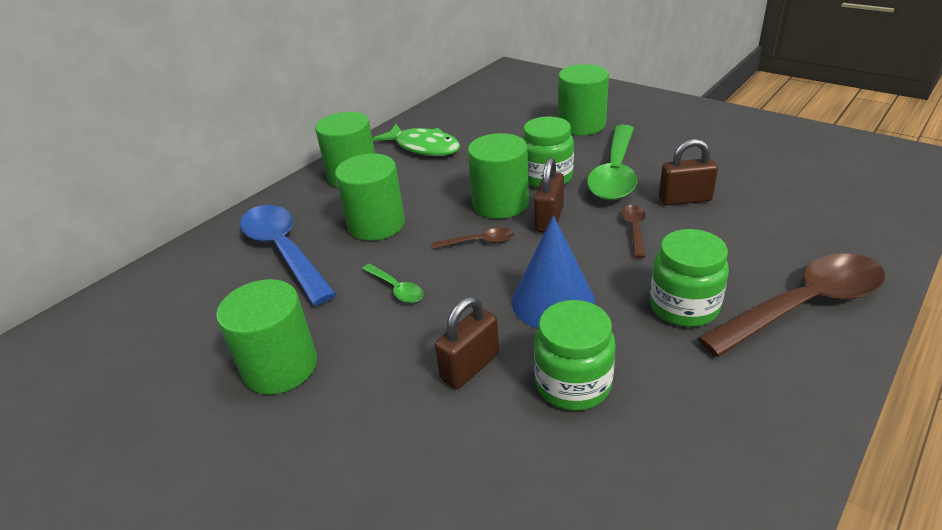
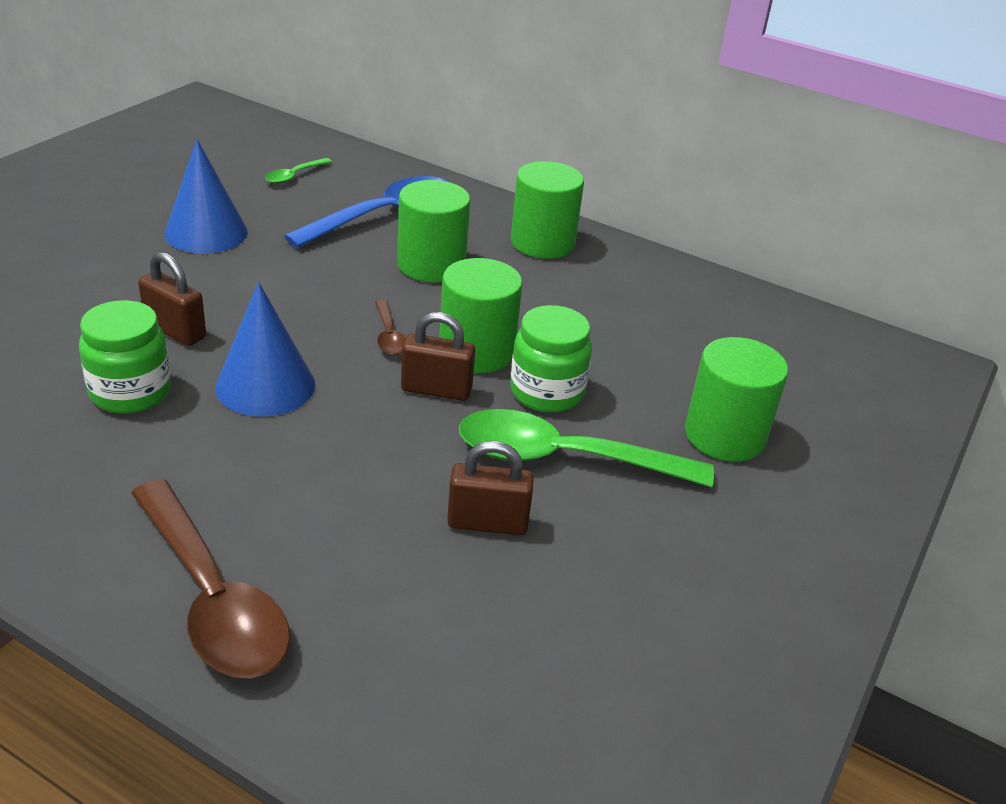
camera: 75 degrees right, 0 degrees up
(280, 367) = (206, 232): green cylinder -> blue cone
(396, 289) = (307, 284): green spoon -> green spoon (294, 176)
(424, 147) = (624, 289): green fish -> none
(634, 230) = (407, 462): brown spoon -> none
(683, 307) = (233, 485): green jar -> none
(685, 199) = (487, 523): brown padlock -> brown padlock turned 75 degrees counterclockwise

